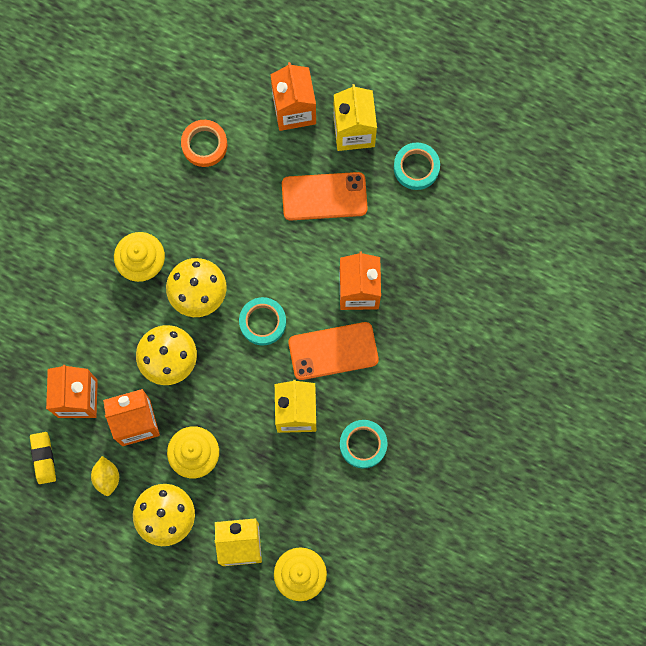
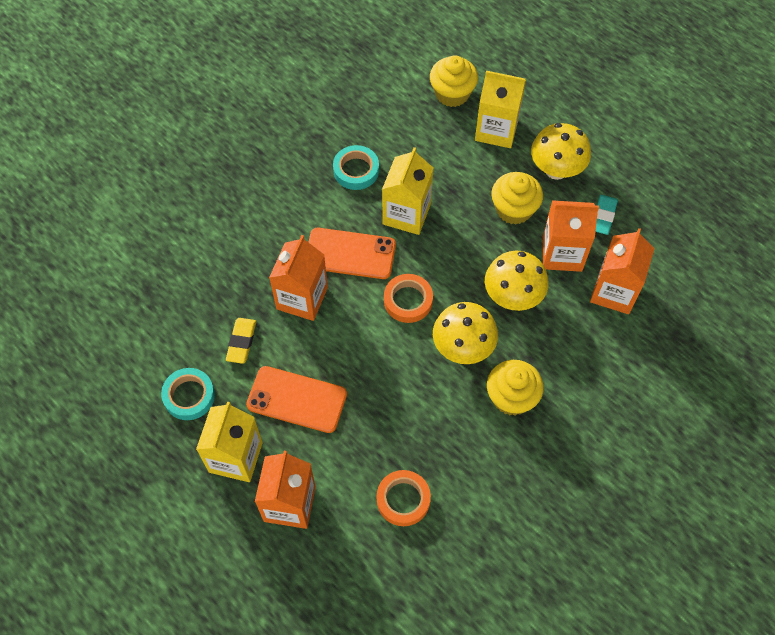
camera: 160 degrees left, 15 degrees down
(43, 458) = (660, 251): yellow eraser -> yellow eraser (241, 342)
(107, 477) = (603, 216): yellow lemon -> turquoise eraser
(262, 322) = (408, 300): turquoise tape -> orange tape

